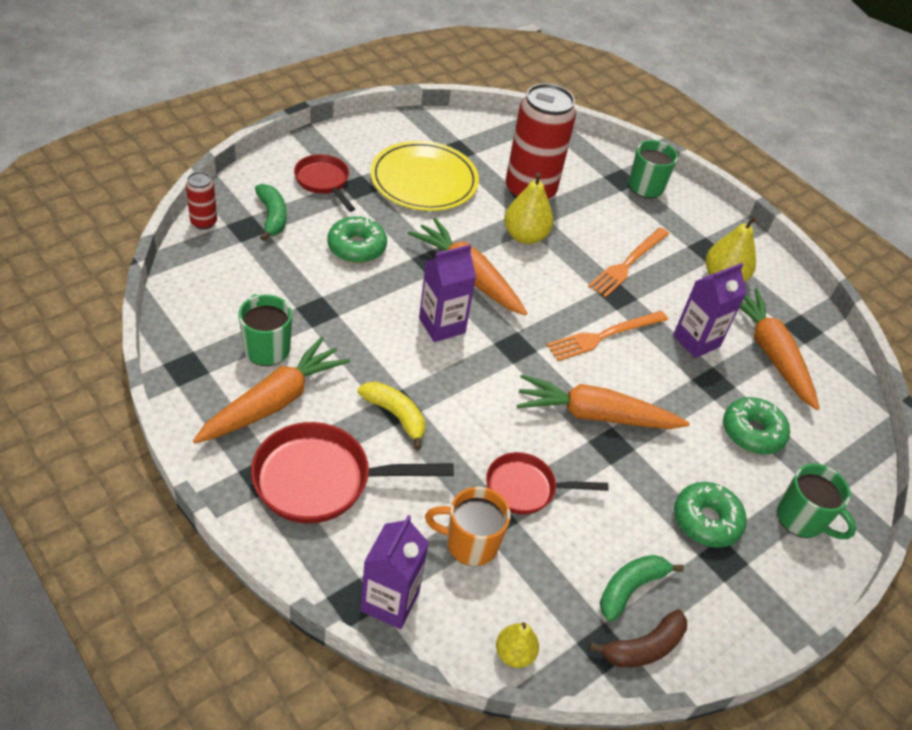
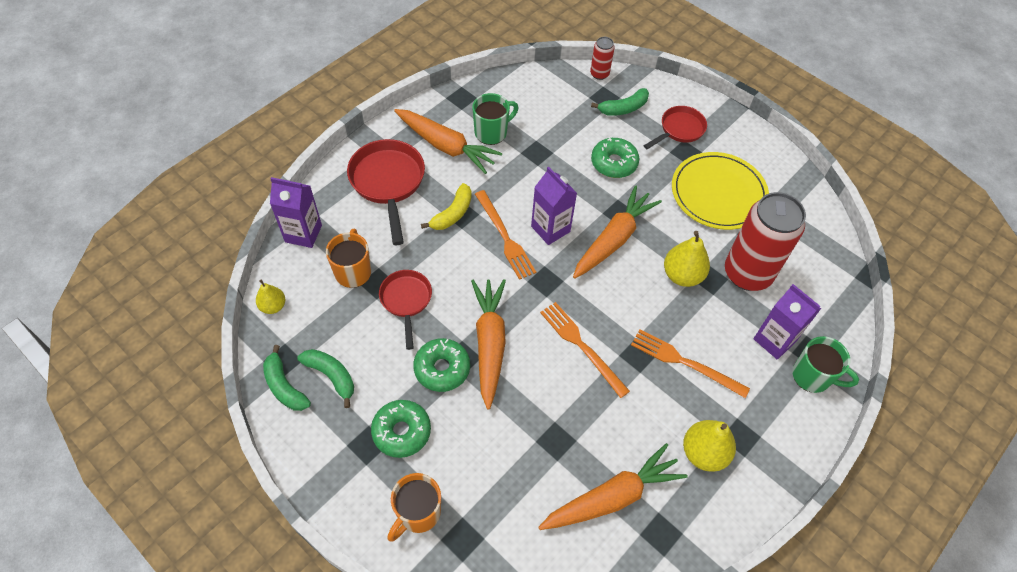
camera: 85 degrees right, 10 degrees up
(445, 370) = (505, 237): none -> orange fork
(643, 648) = (284, 386): brown banana -> green banana
(696, 341) = (603, 425): purple carton -> purple carton (774, 340)
(752, 432) = (505, 474): green donut -> green donut (442, 369)
(801, 519) = (418, 513): green mug -> orange mug

